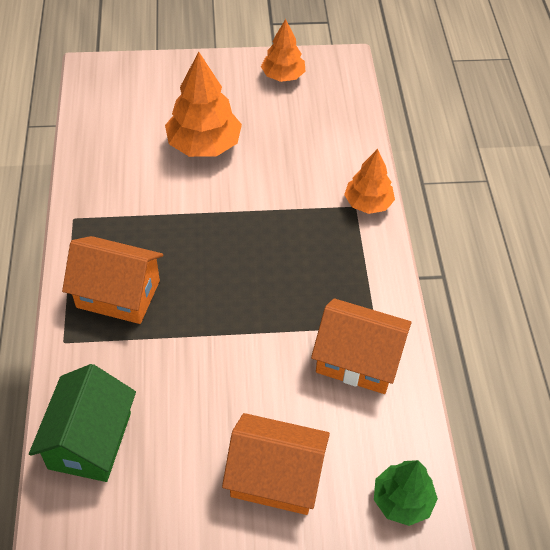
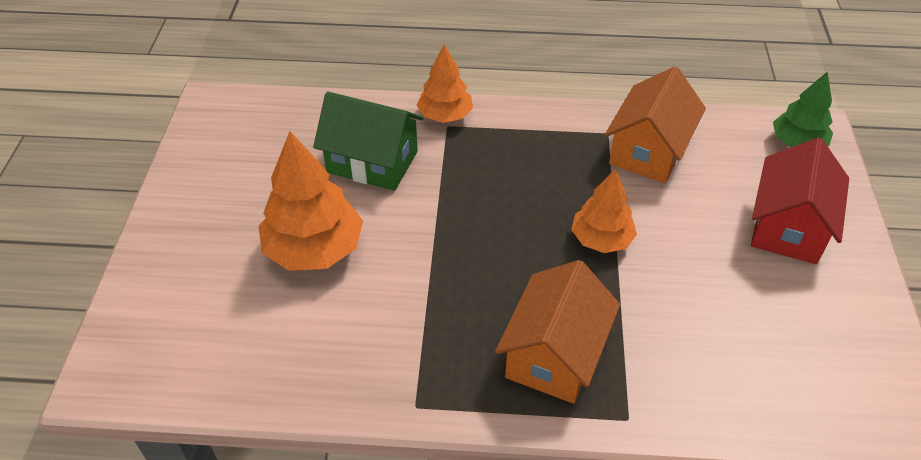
camera: 80 degrees left, 5 degrees down
(90, 440) = (768, 390): green house -> green house (372, 162)
(275, 477) = (788, 227): orange house -> red house
(283, 76) = (214, 160): orange tree -> orange tree (601, 239)

